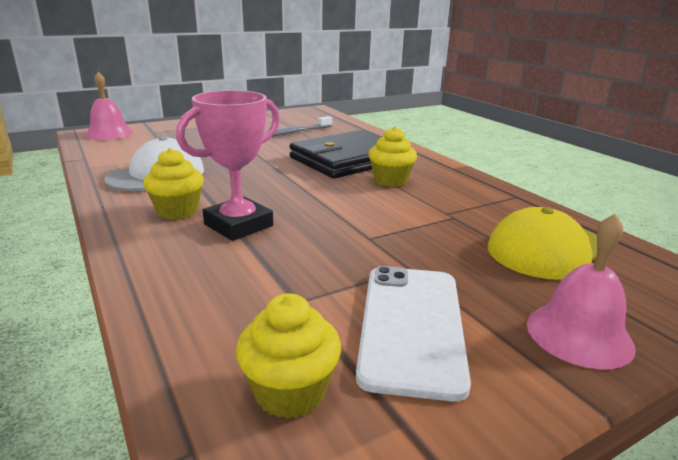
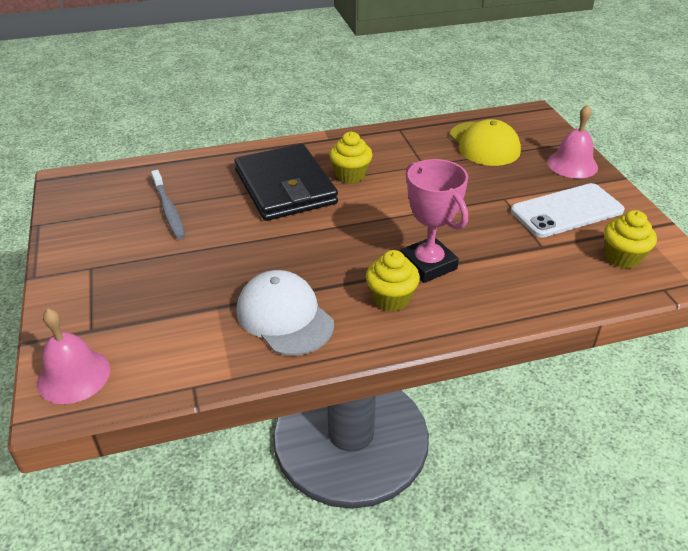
camera: 75 degrees left, 15 degrees up
(412, 326) = (566, 211): white phone -> white phone turned 45 degrees counterclockwise

